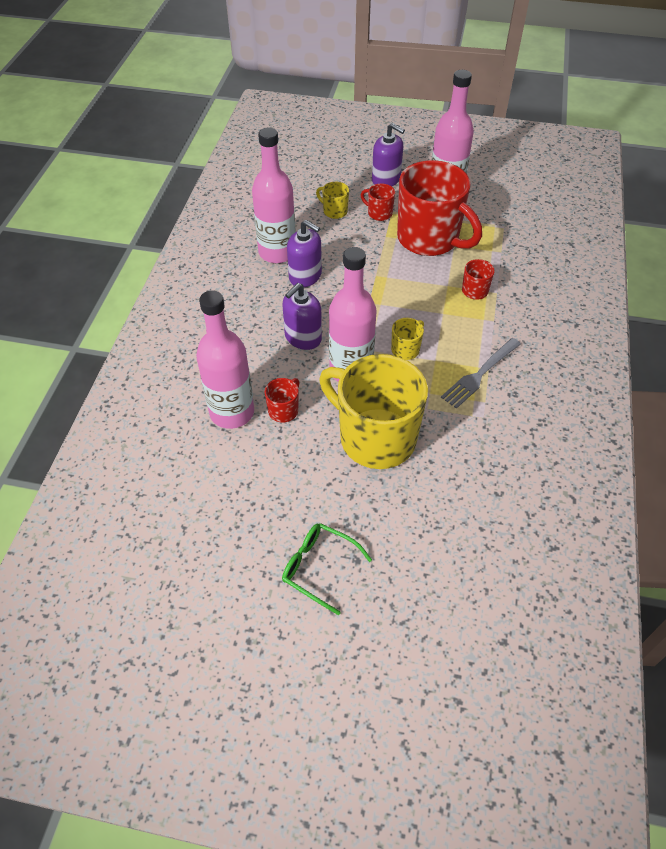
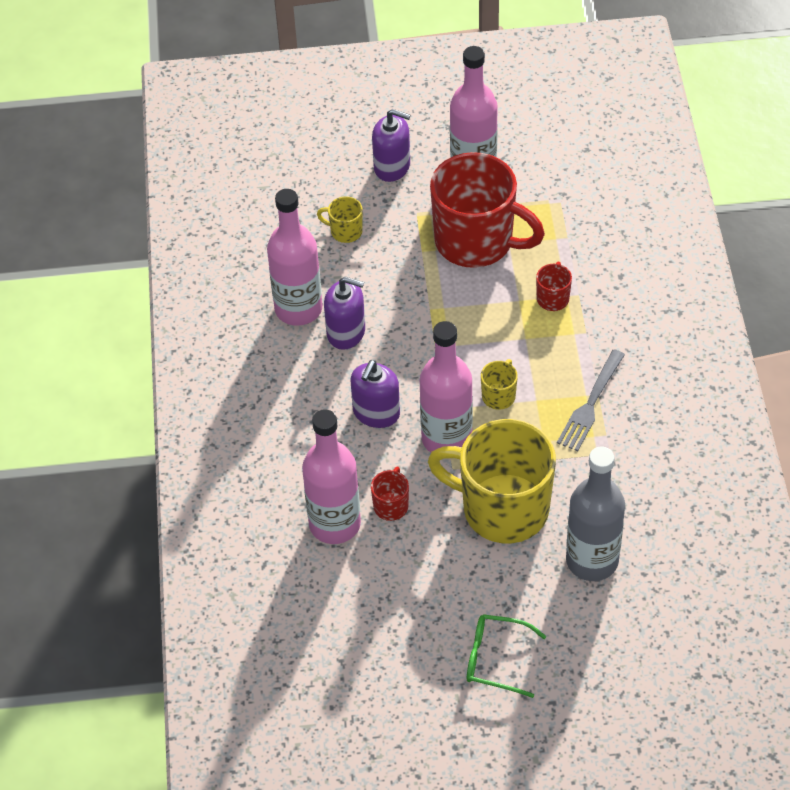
camera: 15 degrees left, 0 degrees up
(379, 213) = (402, 220): red mug -> none
(437, 503) = (592, 560): none -> grey bottle

